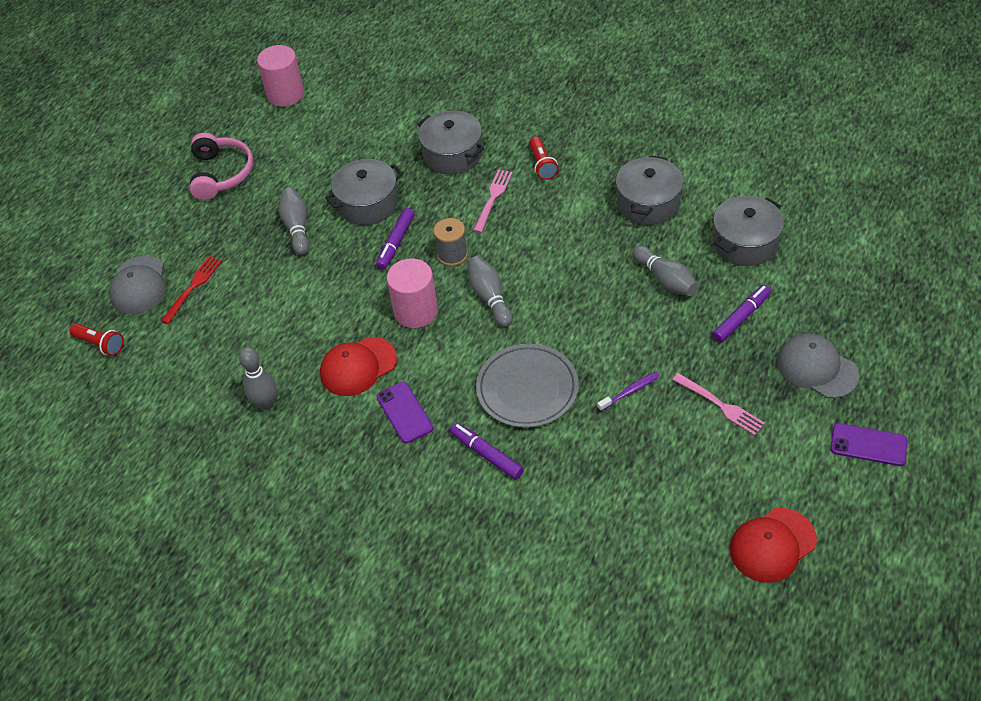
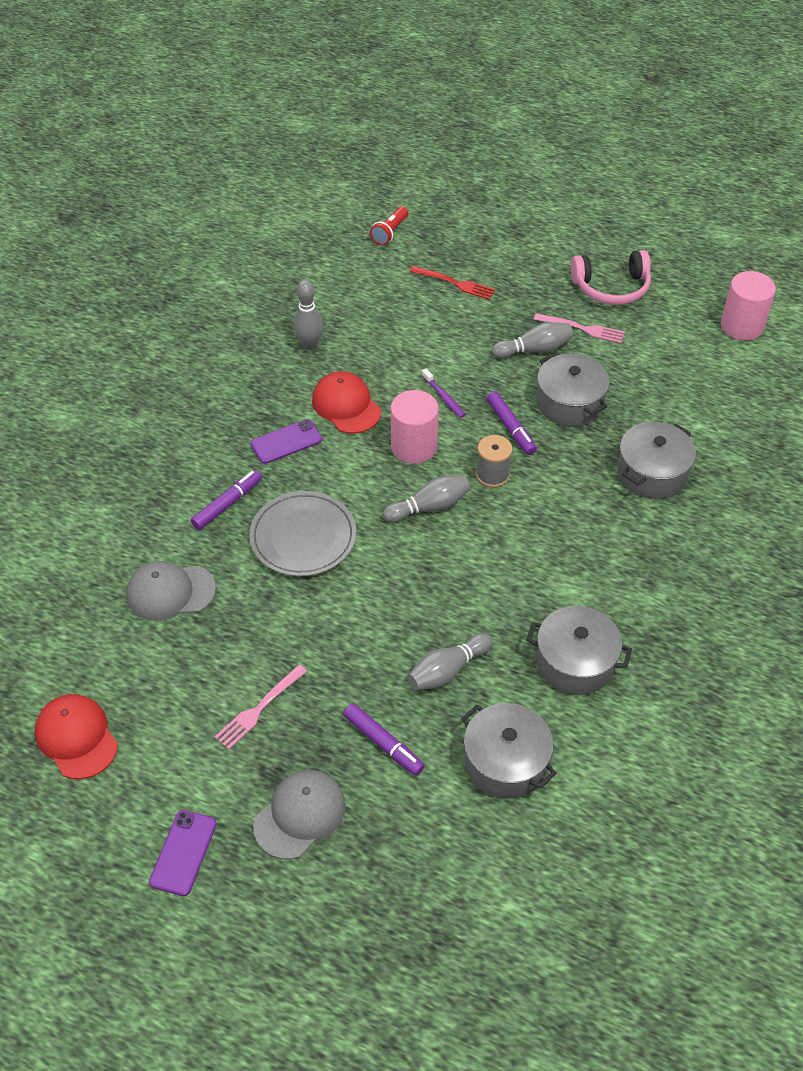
camera: 85 degrees right, 0 degrees up
(138, 285) = (459, 247): grey cap -> grey cap (170, 592)
(396, 243) = (511, 428): purple marker -> purple marker turned 135 degrees counterclockwise
(493, 198) = (580, 510): pink fork -> pink fork (583, 328)
(542, 165) = (639, 557): red flashlight -> none
(630, 391) = (289, 626): purple toothbrush -> purple toothbrush (444, 397)

